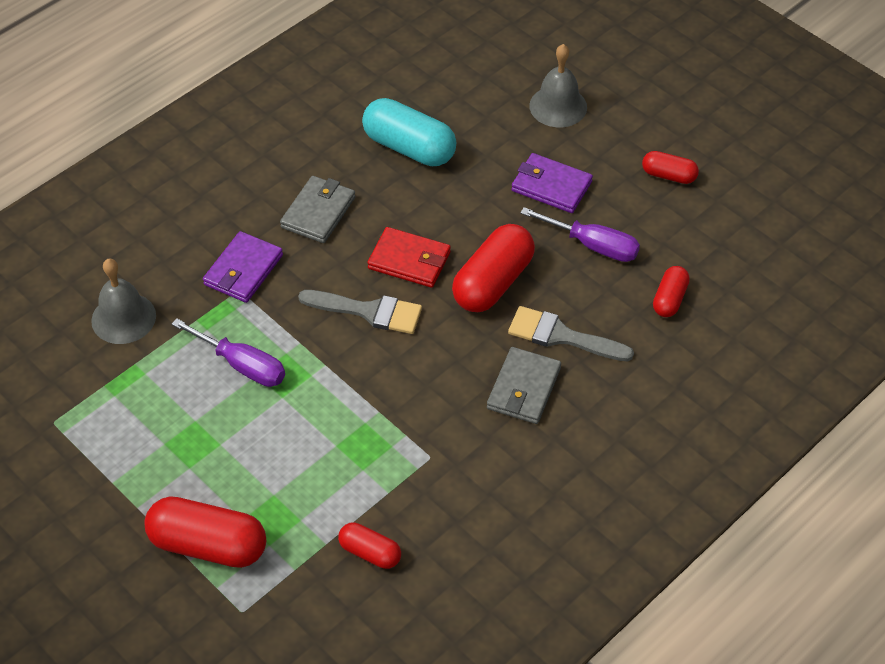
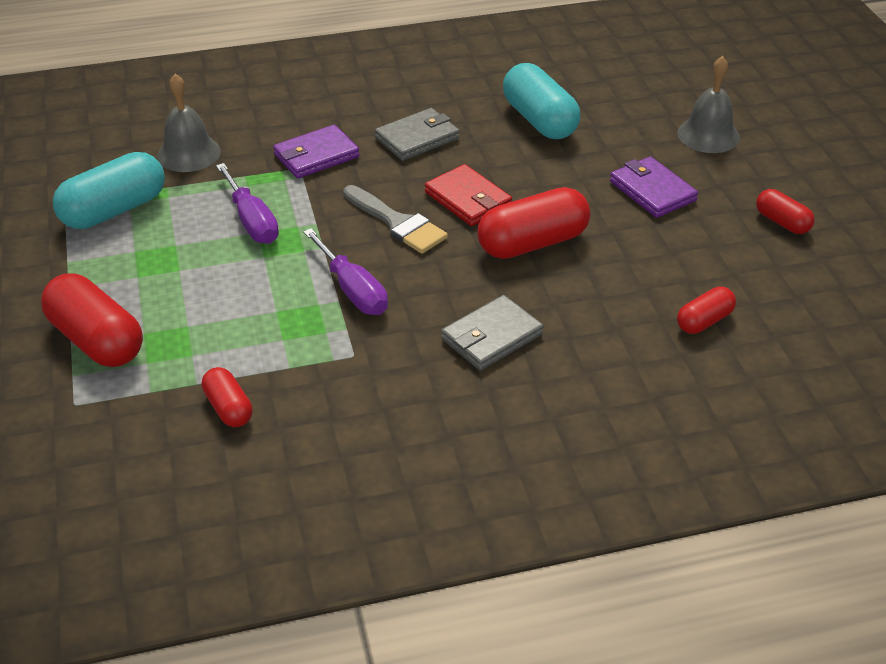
camera: 30 degrees right, 10 degrees down
(108, 410) = (114, 210): none -> turquoise capsule
(562, 336) = (566, 309): grey brush -> none
(593, 246) = (657, 250): purple screwdriver -> purple screwdriver (353, 290)

